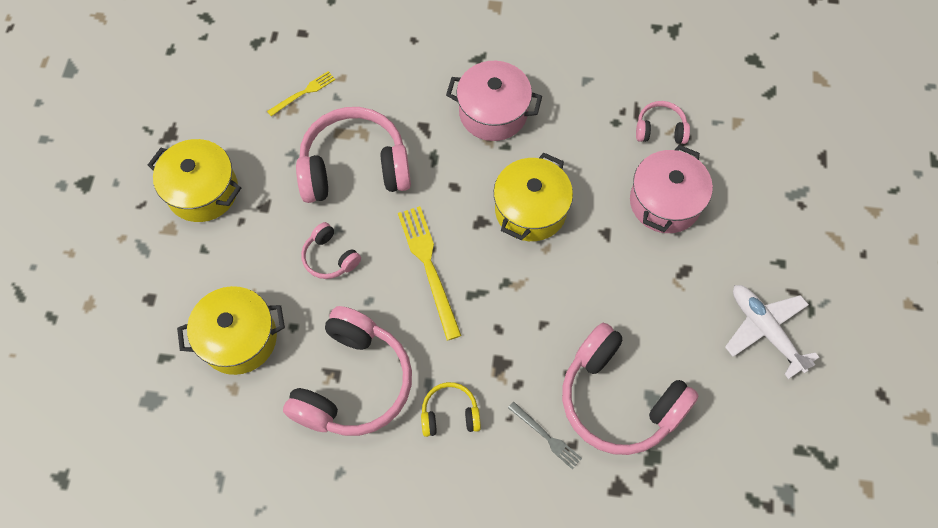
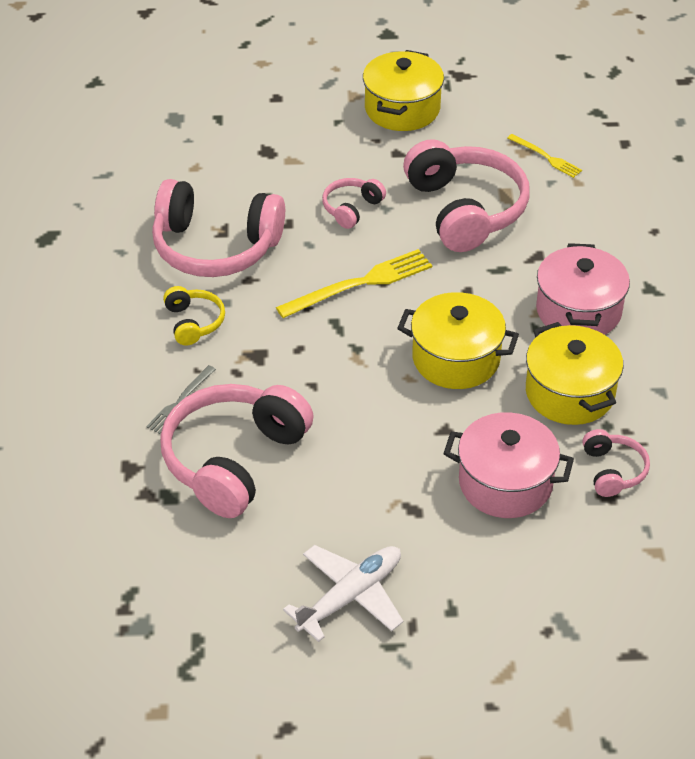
camera: 80 degrees right, 20 degrees down
(239, 338) = (247, 162): yellow pot -> yellow pot (570, 393)

